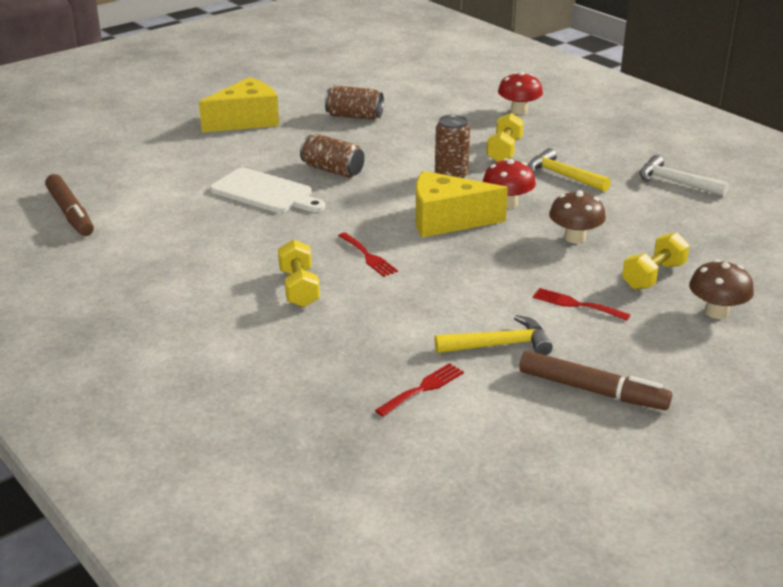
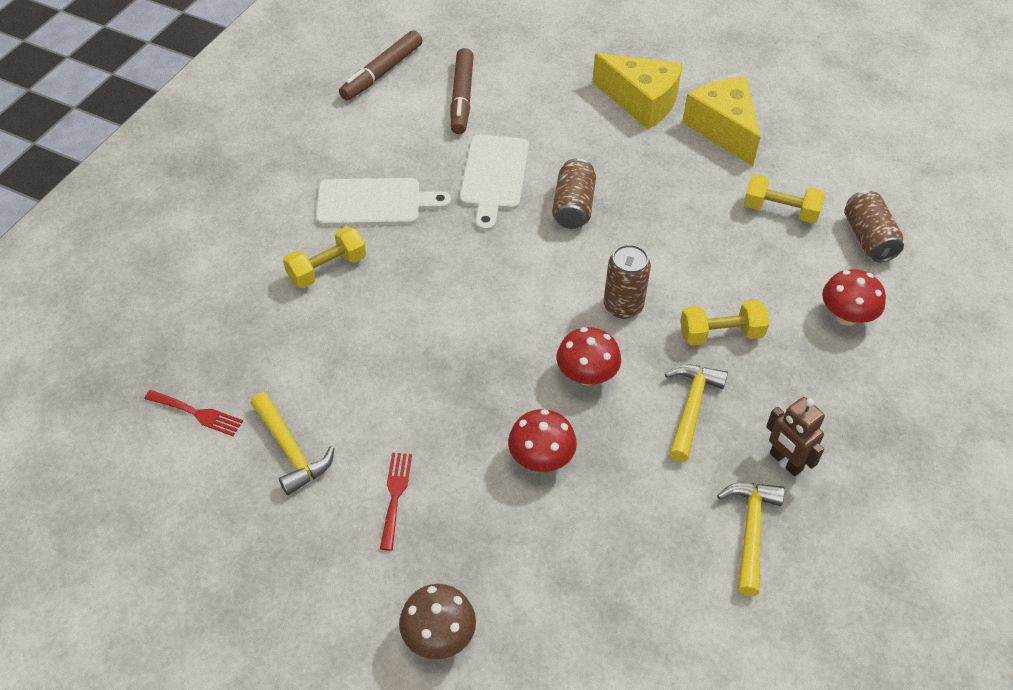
camera: 65 degrees right, 20 degrees up
(239, 250) = (374, 203): none -> white cutting board
(354, 116) = (714, 177): brown can -> brown can (868, 238)
(368, 256) = (409, 297): red fork -> none
(447, 220) = (517, 334): yellow cheese -> yellow cheese (723, 129)
(575, 238) = (541, 458): brown mushroom -> red mushroom
(591, 390) = (239, 547): brown marker -> brown marker (462, 97)
(626, 158) = (785, 462): none -> brown robot
(653, 276) = (491, 556): yellow dumbbell -> yellow dumbbell (780, 211)
(675, 182) = (750, 531): white hammer -> yellow hammer

